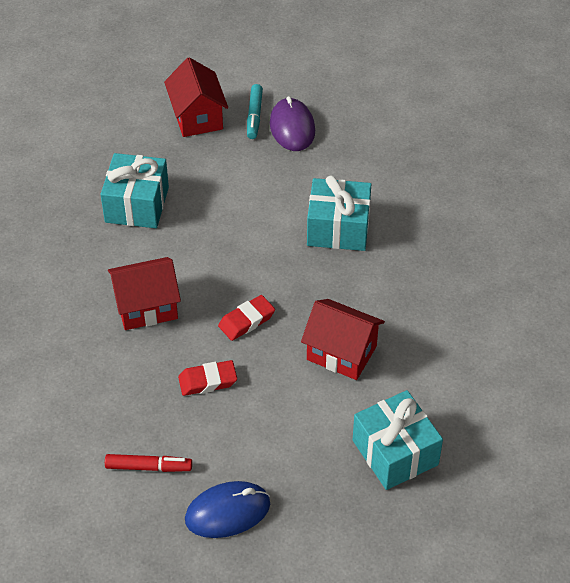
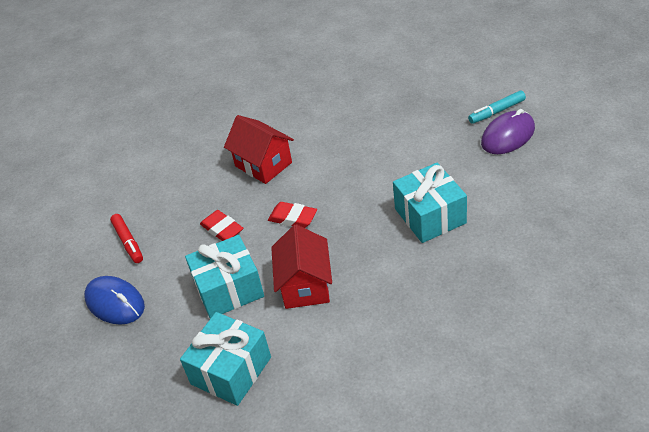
camera: 65 degrees right, 5 degrees down
(137, 204) = (350, 109): turquoise gift -> turquoise gift (229, 289)
(197, 117) = (462, 87): red house -> none

